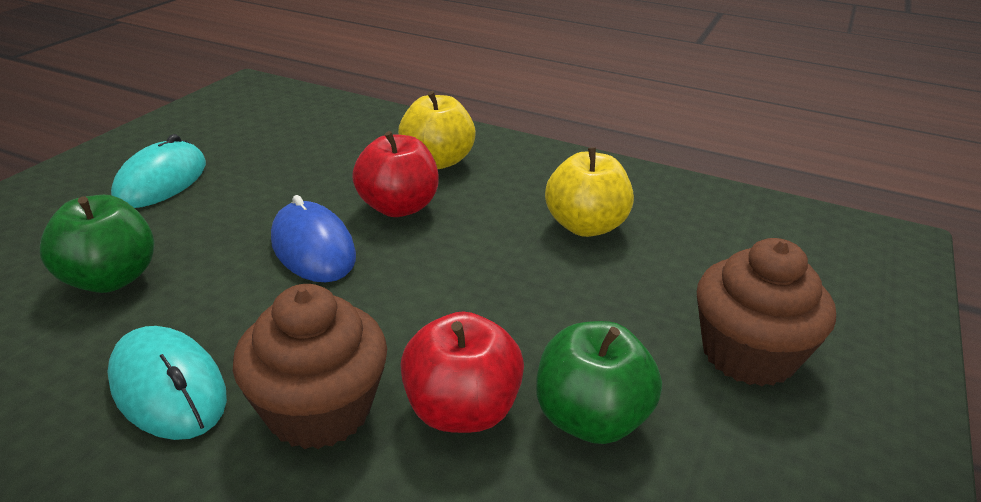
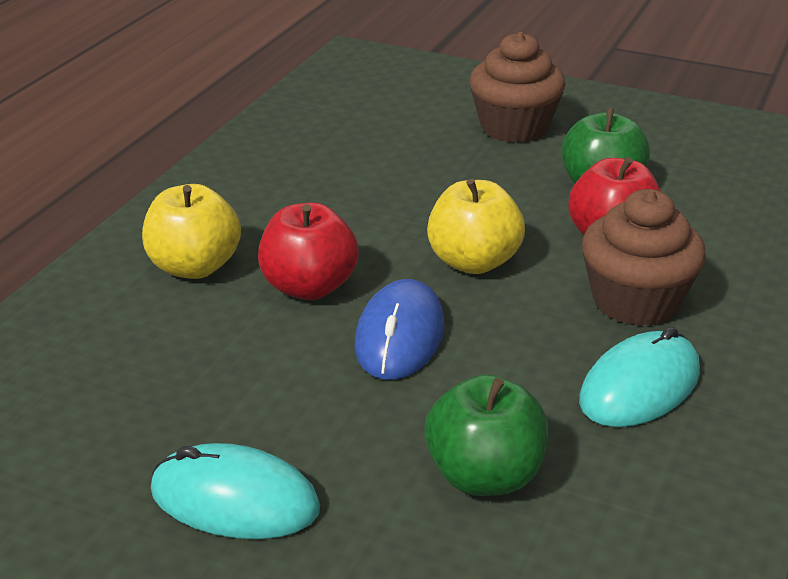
camera: 90 degrees left, 0 degrees up
(313, 248) = (400, 336): blue mouse -> blue mouse turned 45 degrees counterclockwise
(585, 226) = (343, 179): yellow apple -> yellow apple (473, 262)

